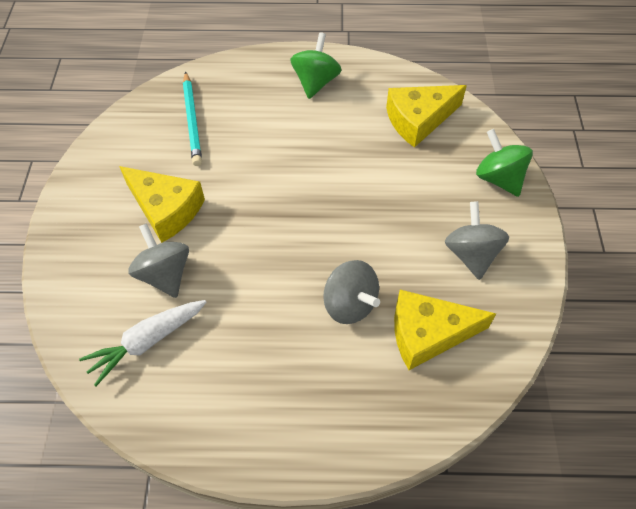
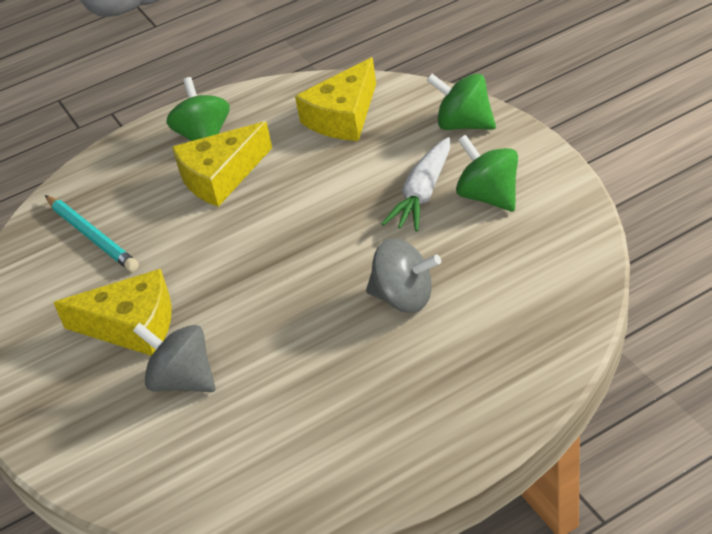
camera: 25 degrees left, 15 degrees down
(147, 342) = (215, 446): white carrot -> white carrot (422, 194)
(428, 333) = (501, 279): yellow cheese -> yellow cheese (221, 176)
(471, 254) = (489, 196): grey spinning top -> green spinning top

